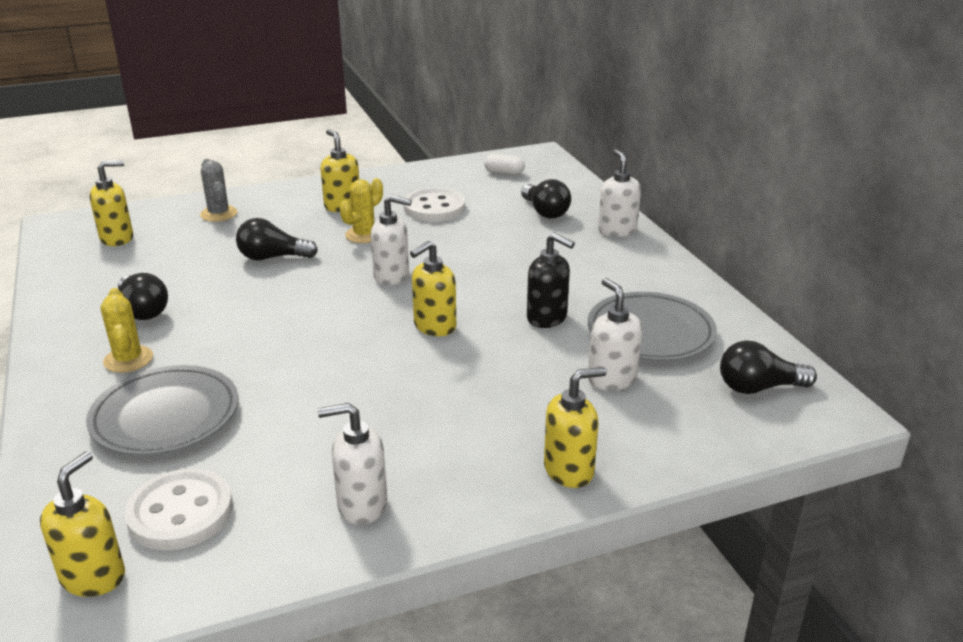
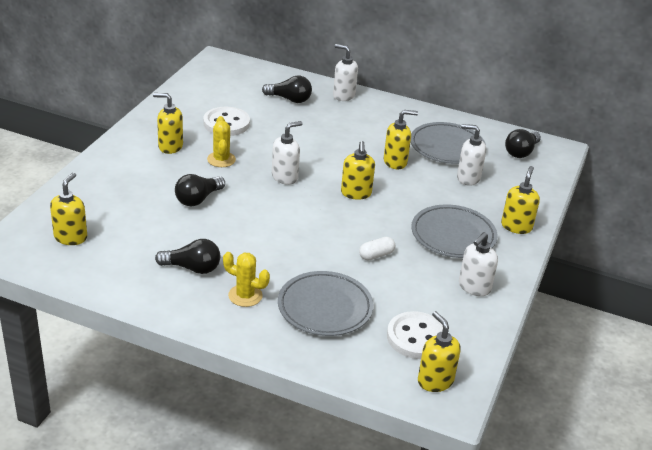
camera: 50 degrees left, 5 degrees up
(219, 214) = (102, 188): grey cactus -> none
(458, 430) = (453, 235): none -> grey plate
(504, 173) = (221, 81): white capsule -> white capsule (376, 255)
(547, 318) = (395, 162): black soap dispenser -> yellow soap dispenser

